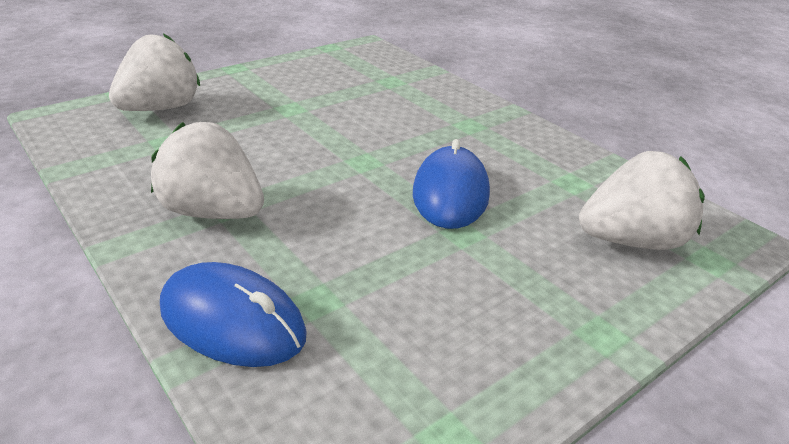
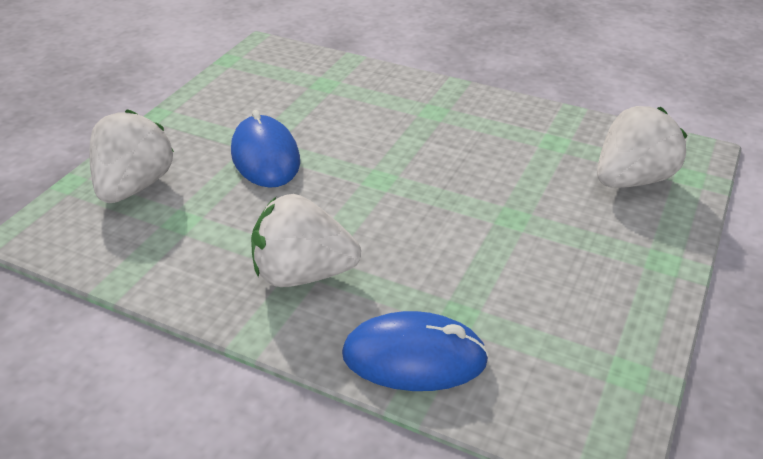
camera: 25 degrees left, 5 degrees up
(451, 193) = (475, 185): blue mouse -> blue mouse (265, 157)

